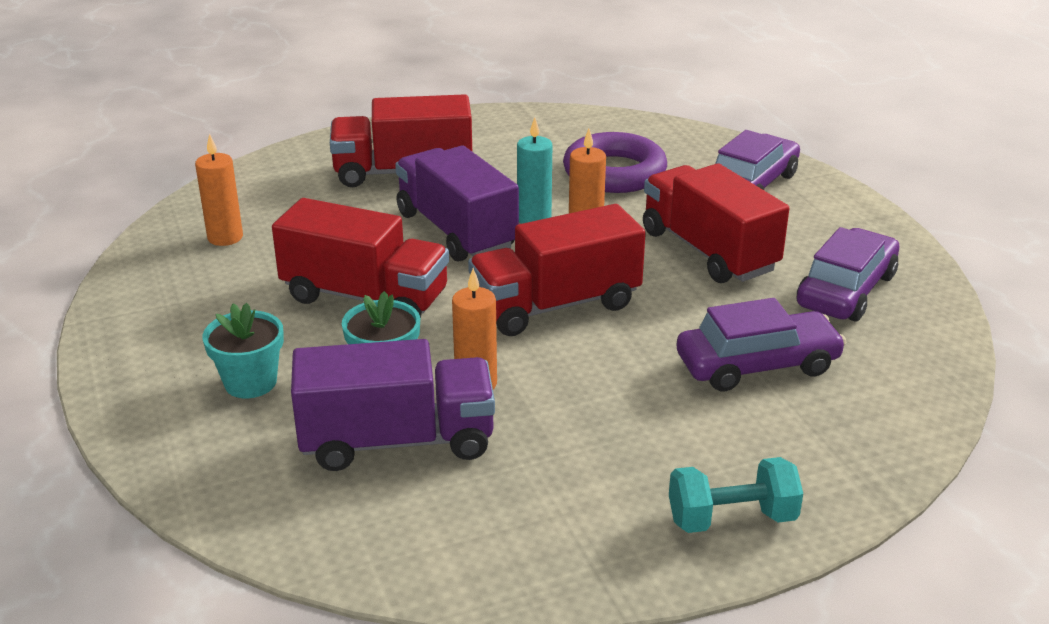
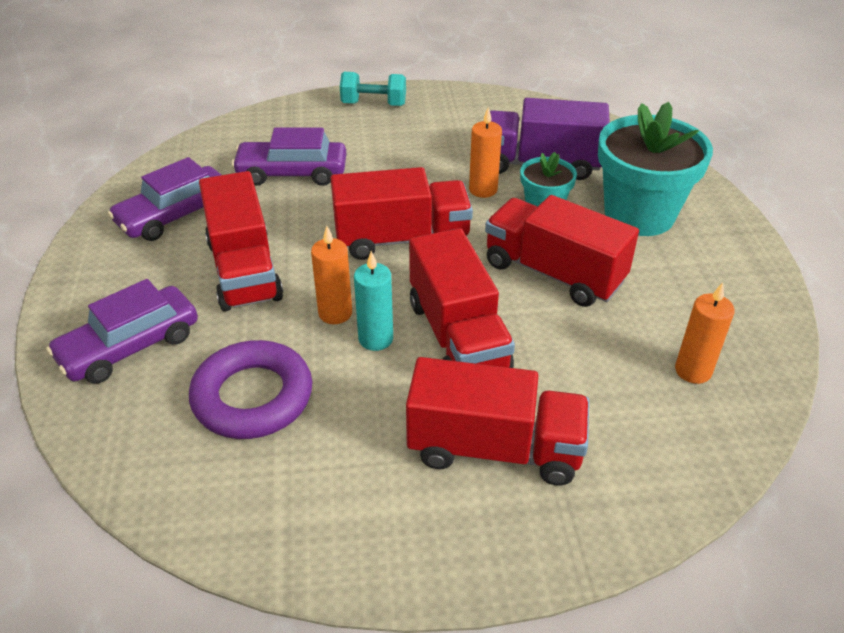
camera: 165 degrees left, 10 degrees up
(250, 382) = (639, 214): turquoise flower pot -> turquoise flower pot, size x1.90
(456, 231) = (457, 336): purple truck -> red truck

